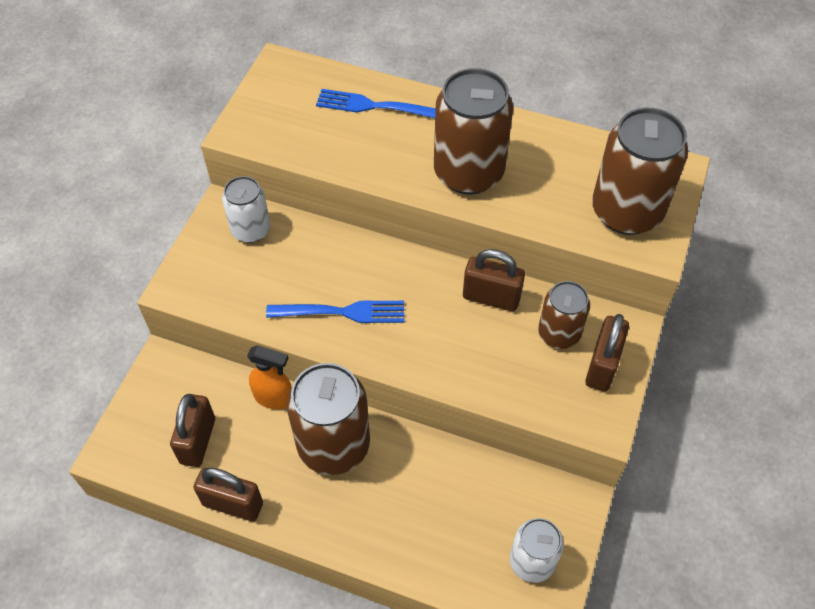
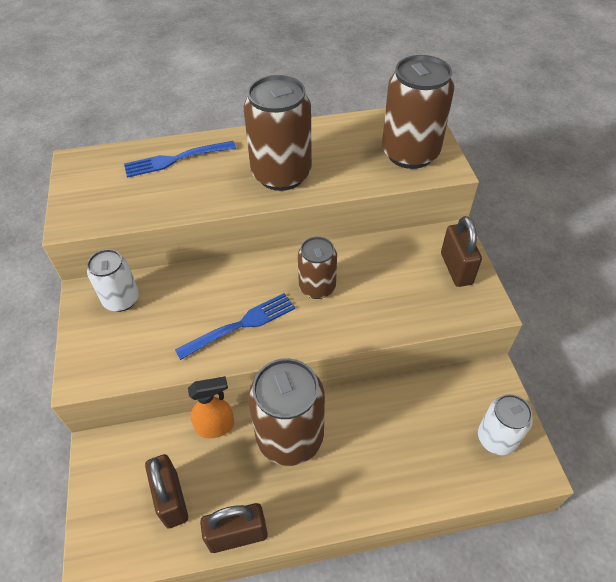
camera: 30 degrees left, 5 degrees down
(491, 297) = (346, 260): brown padlock -> none
(559, 334) = (411, 262): brown can -> brown can (317, 287)

